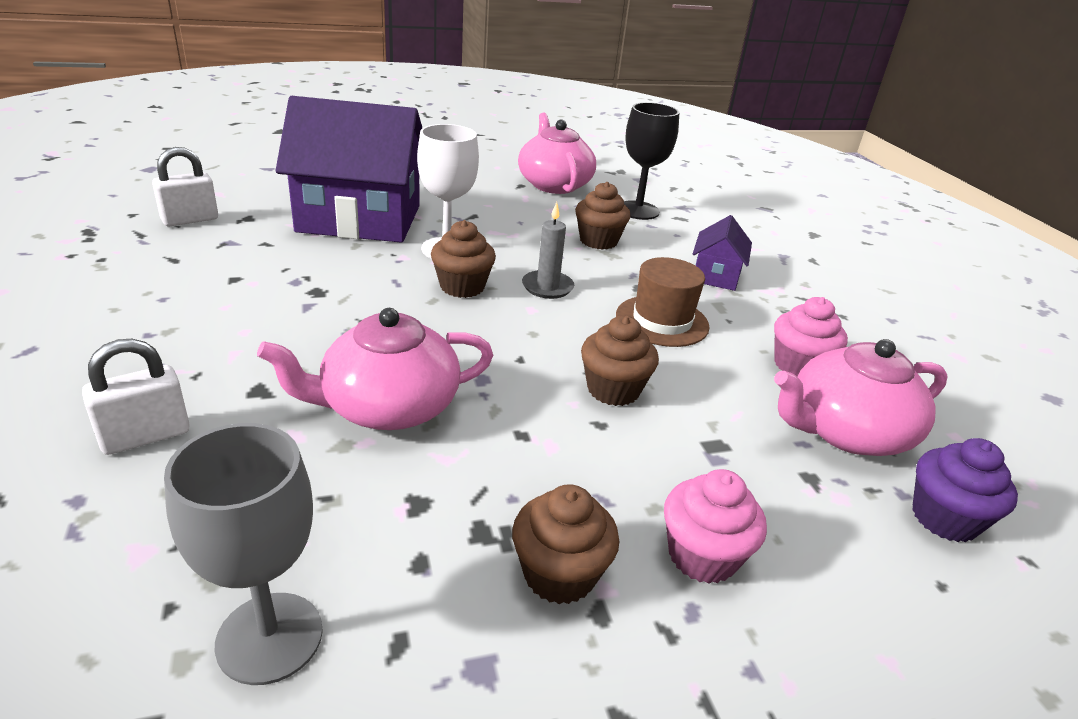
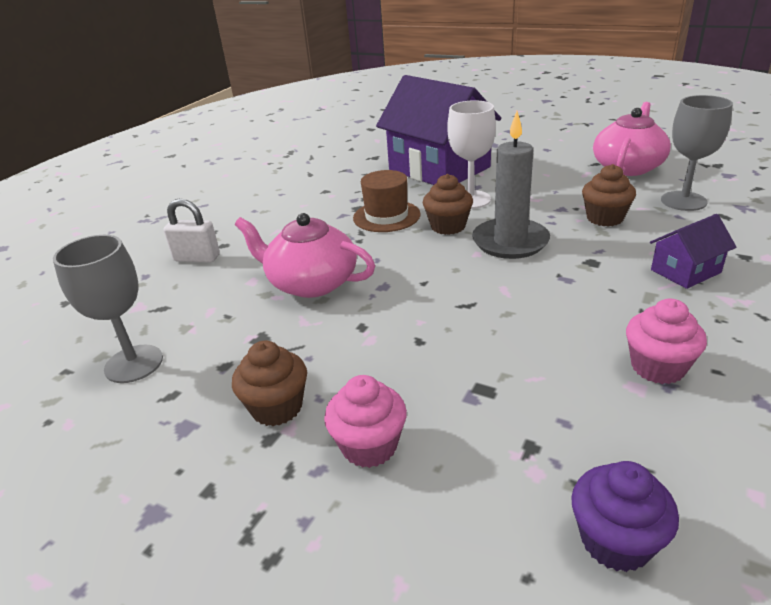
camera: 50 degrees right, 0 degrees up
(190, 220) = (343, 153): white padlock -> none
(547, 287) = (510, 242): grey candle -> grey candle, size x1.72
(613, 389) = (460, 323): brown cupcake -> none
(638, 210) = (683, 201): black goblet -> grey goblet
(662, 321) = (572, 291): brown hat -> brown hat (386, 216)
(846, 431) = (622, 433): pink teapot -> none

